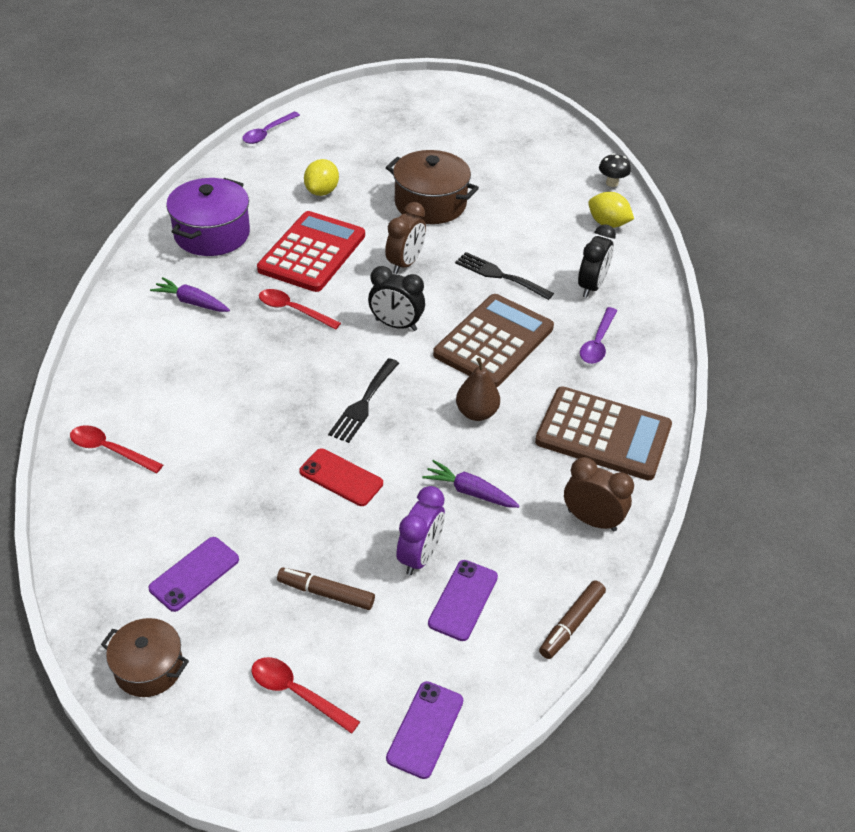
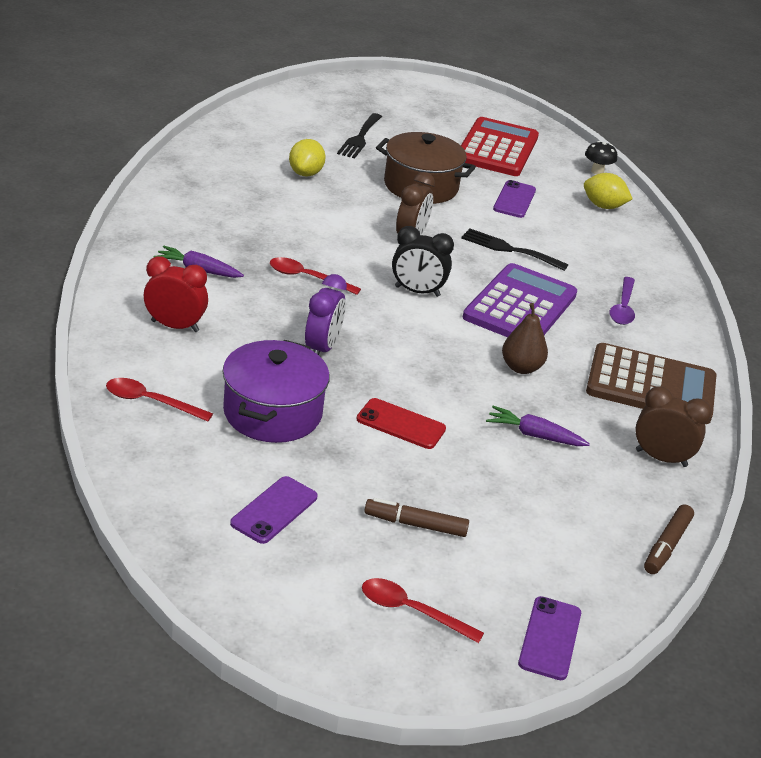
camera: 10 degrees left, 10 degrees down
(149, 668) = (251, 593): brown pot -> none
(154, 365) = (175, 326): none -> red clock
(212, 234) = (201, 209): purple pot -> purple pot (272, 413)
(267, 133) = (233, 120): purple spoon -> none
(312, 252) = (312, 227): red calculator -> red calculator (497, 148)
(363, 403) = (404, 360): black fork -> black fork (360, 138)
(419, 556) = (500, 491): purple clock -> purple clock (322, 348)
(463, 600) = (555, 527): purple phone -> purple phone (514, 200)
(494, 341) = (520, 306): brown calculator -> purple calculator
(591, 286) = (603, 260): black clock -> none

